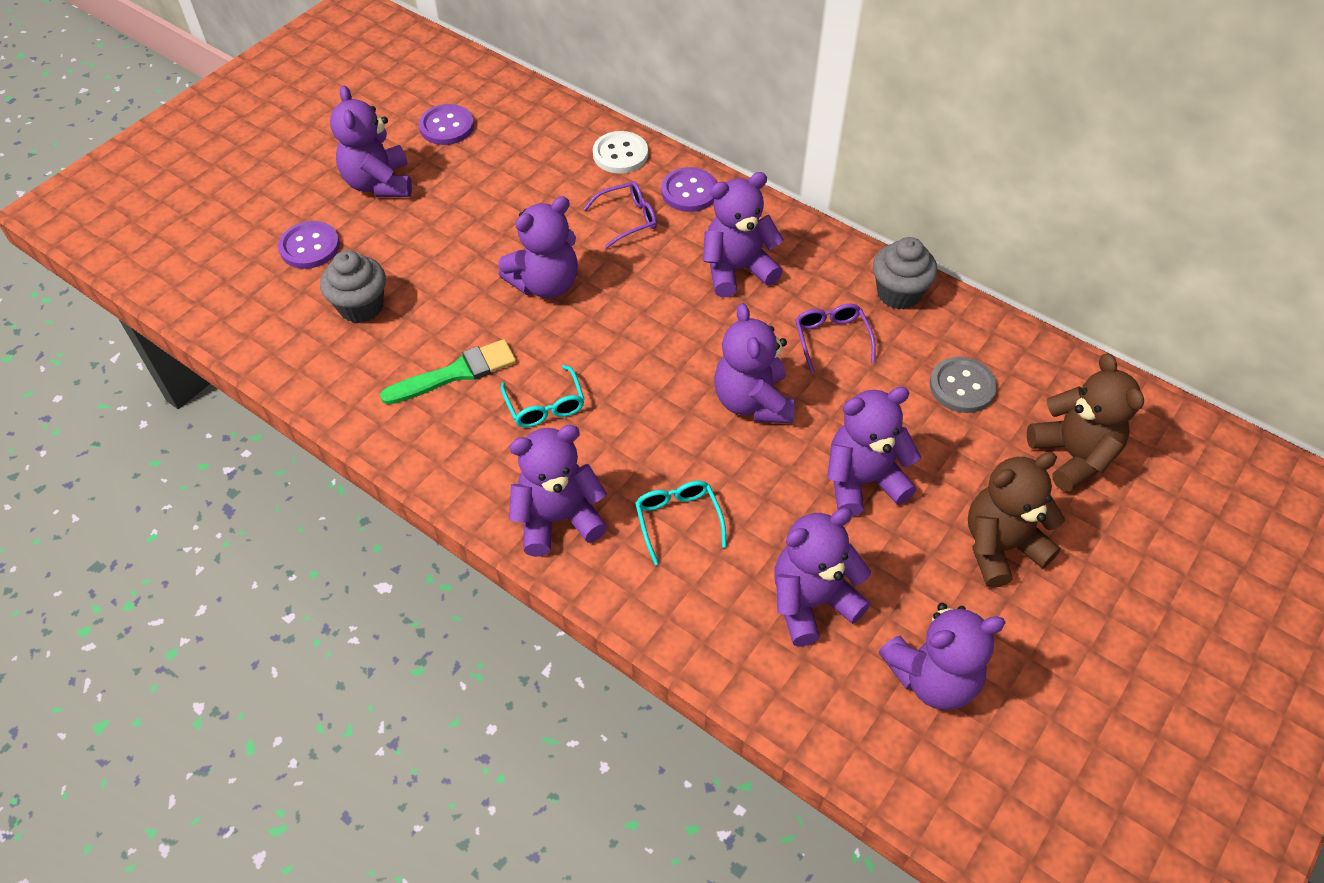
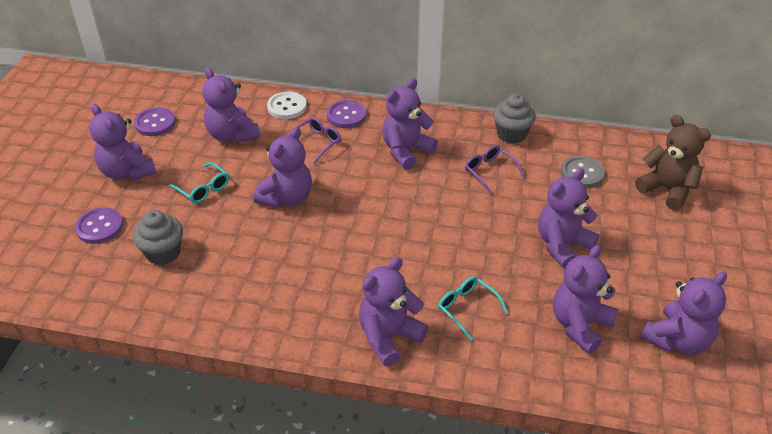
camera: 25 degrees left, 10 degrees down
(455, 373) = (260, 272): green brush -> none
(545, 405) = (335, 271): turquoise glasses -> turquoise glasses (203, 189)
(752, 402) = (466, 223): purple teddy bear -> purple teddy bear (232, 135)
(1000, 547) = (663, 253): brown teddy bear -> none

